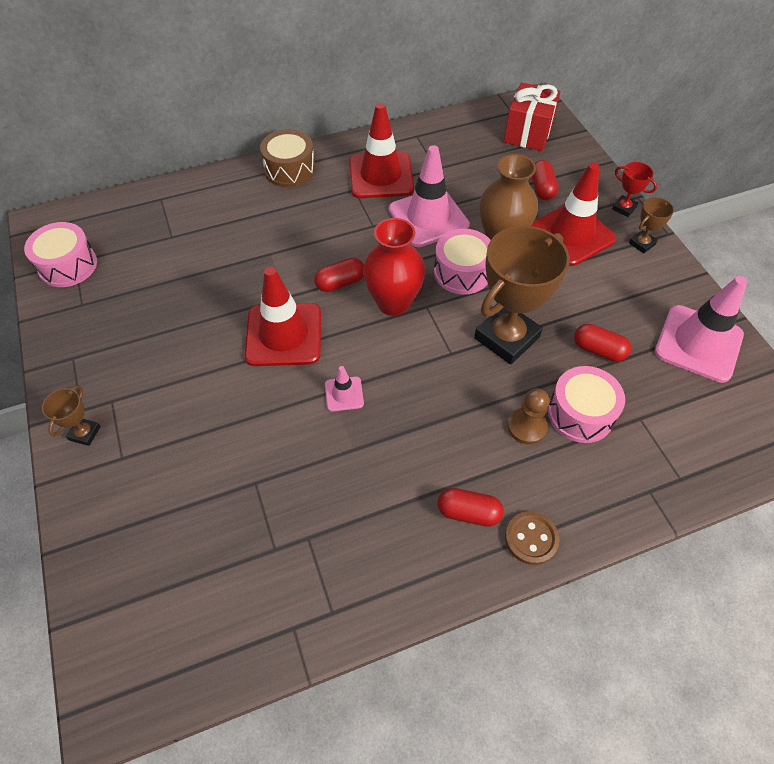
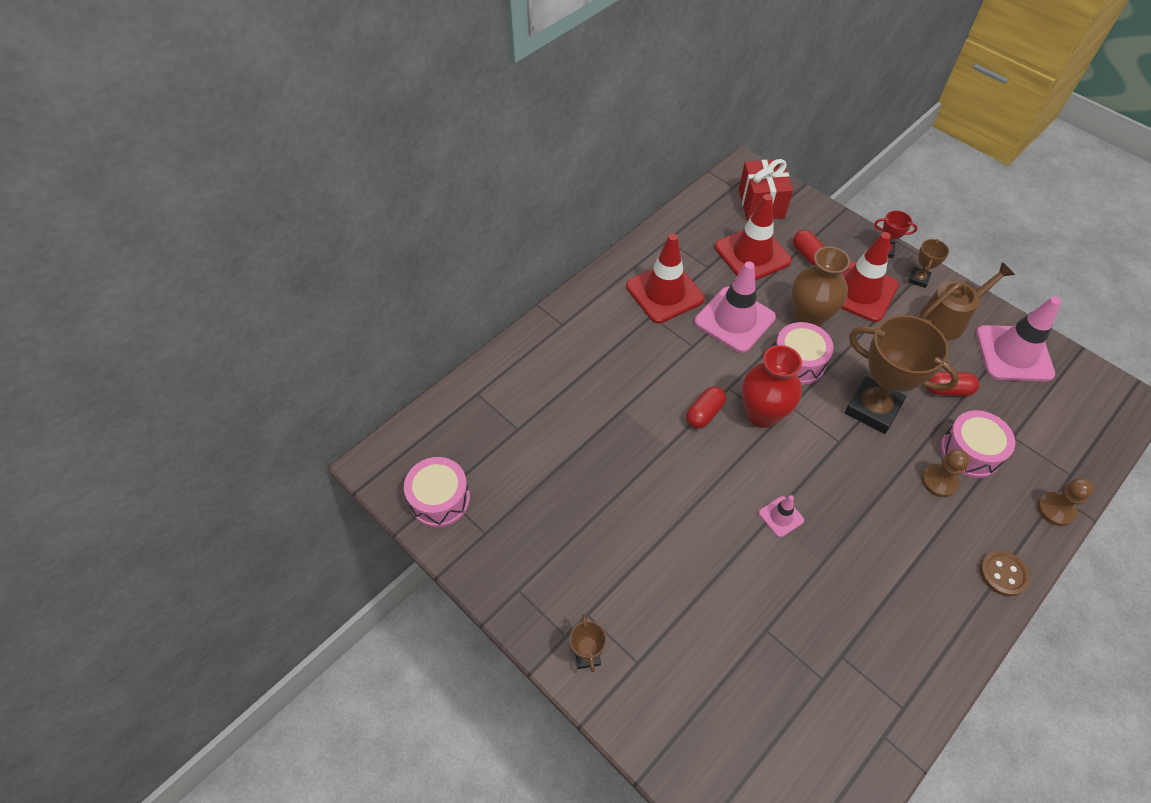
camera: 25 degrees left, 0 degrees up
(284, 335) = (692, 484): red traffic cone -> red traffic cone (752, 254)
(290, 169) = (578, 317): brown drum -> none
(468, 512) = (945, 575): red capsule -> none
(506, 337) = (872, 408): brown trophy -> brown trophy turned 75 degrees counterclockwise
(637, 504) = (1055, 509): none -> brown pawn
(647, 288) = (948, 319): none -> brown watering can

